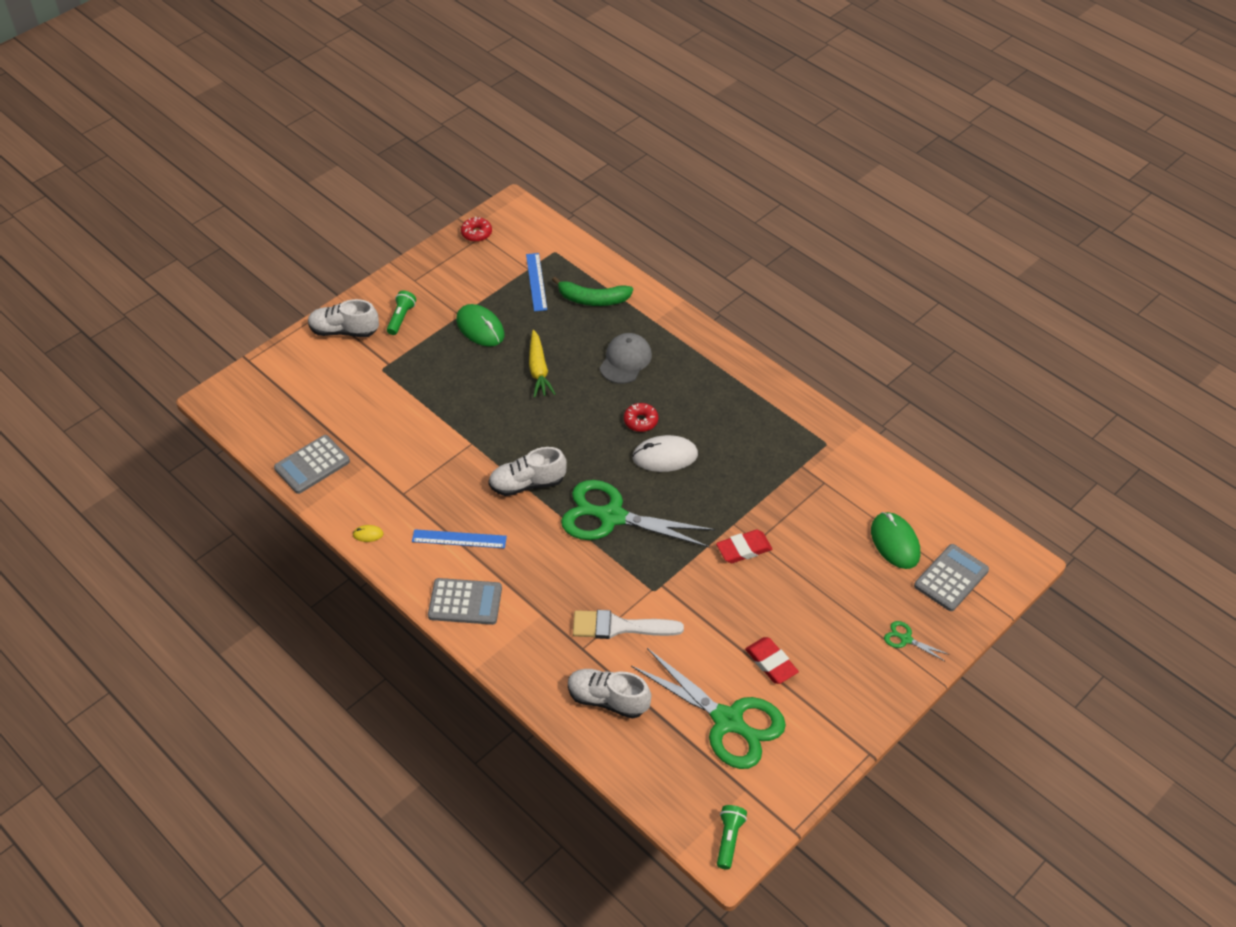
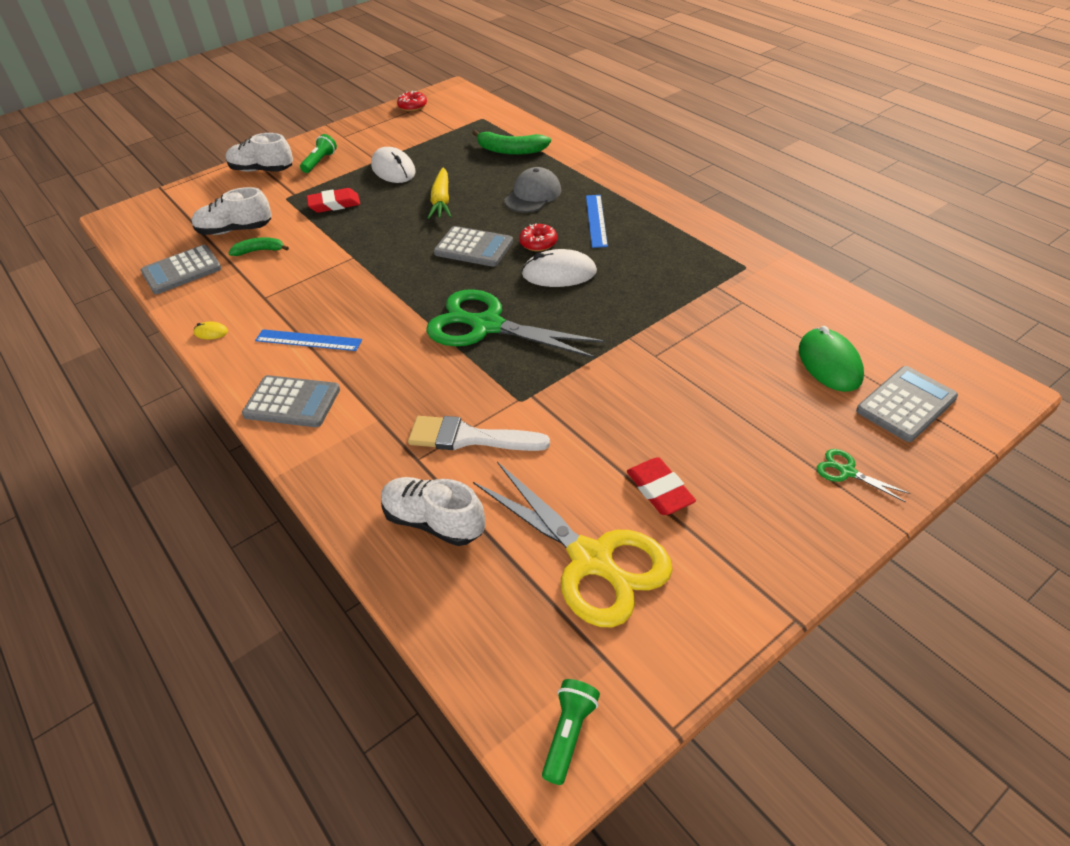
camera: 10 degrees right, 5 degrees down
(379, 438) = (259, 251): none -> green banana
(480, 328) = (393, 169): green mouse -> white mouse
(527, 484) = (400, 293): white shoe -> white shoe (235, 230)
(536, 282) = (458, 138): blue ruler -> blue ruler (596, 220)
(582, 428) = (473, 248): none -> grey calculator
(727, 721) = (591, 559): green scissors -> yellow scissors
(744, 549) = (638, 363): red eraser -> red eraser (334, 204)

